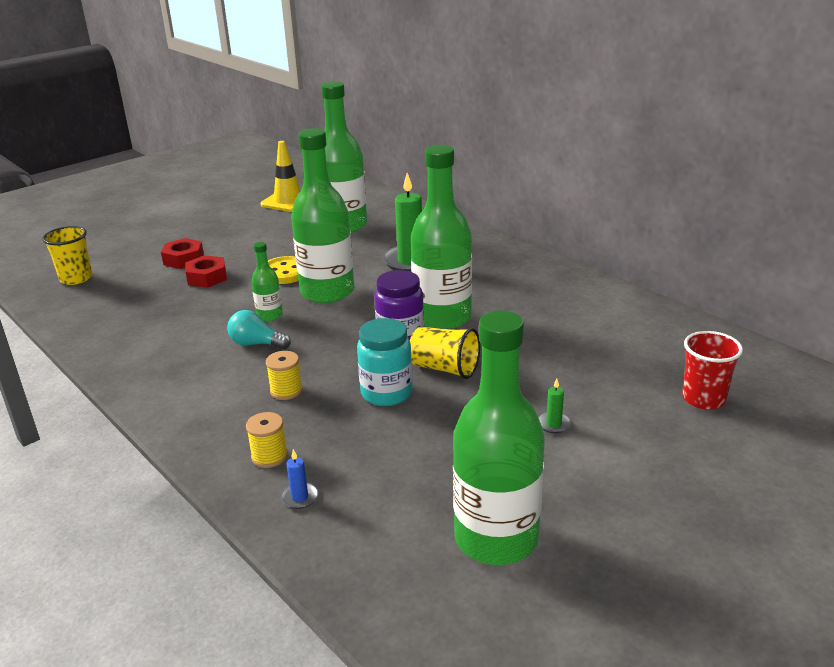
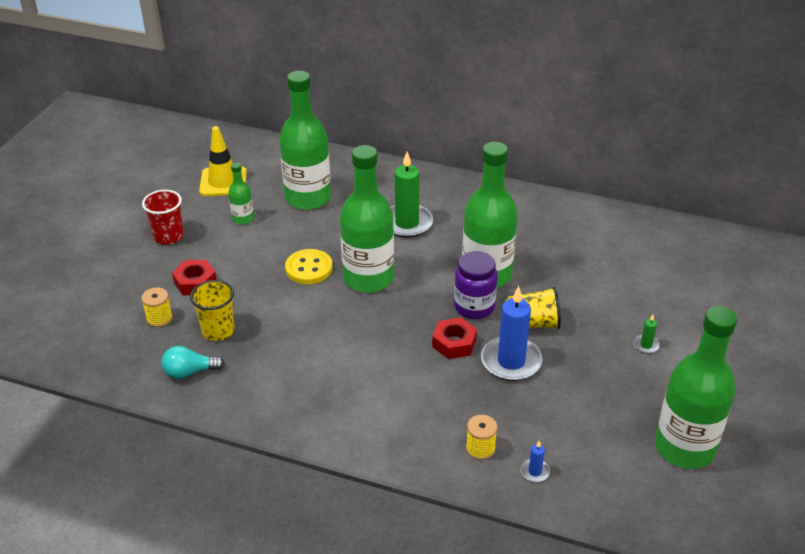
camera: 30 degrees left, 10 degrees up
(76, 278) = (110, 338): yellow cup -> yellow cup (218, 330)
(207, 277) = (242, 296): red nut -> red nut (454, 343)
(256, 344) = (363, 352): turquoise light bulb -> turquoise light bulb (190, 372)
(269, 315) = (344, 319): green bottle -> green bottle (243, 219)
(286, 391) = (434, 387): yellow spool -> yellow spool (159, 318)
(386, 393) = (511, 361): turquoise jar -> blue candle
(703, 399) = (720, 289): red cup -> red cup (168, 236)

